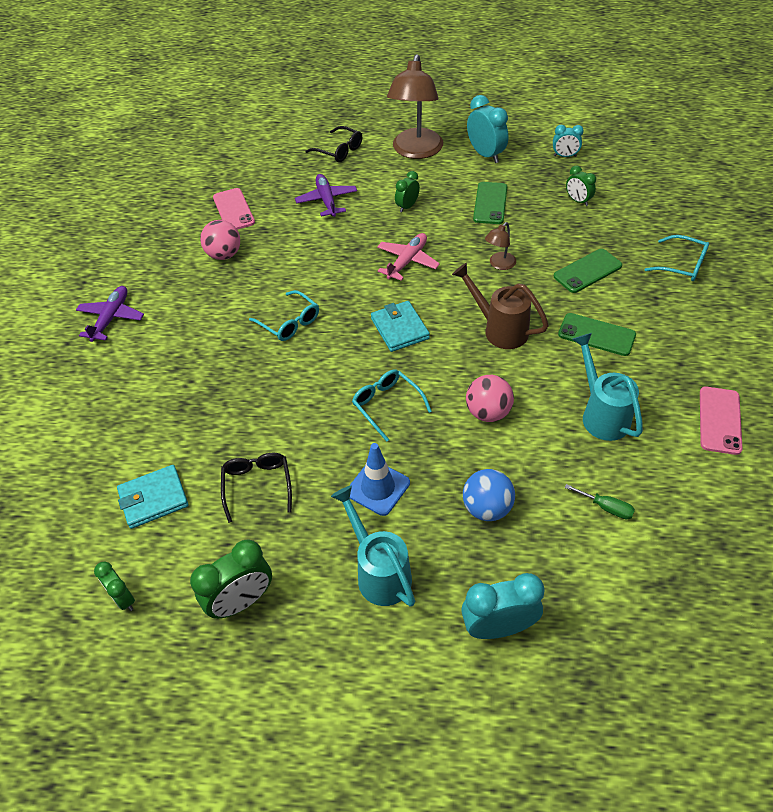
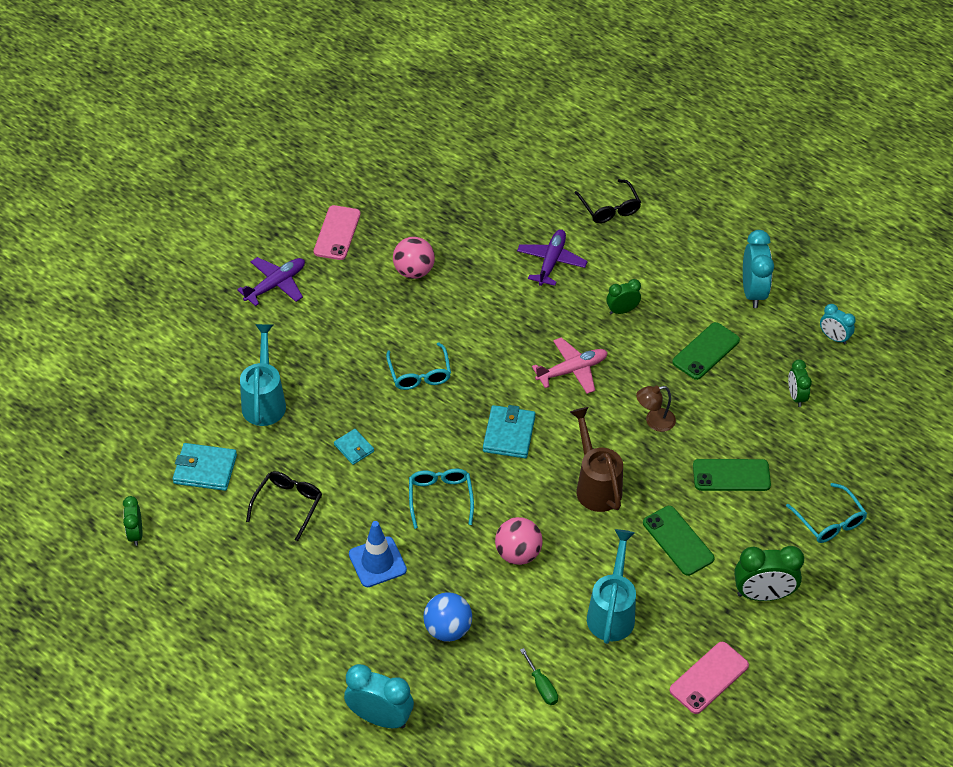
camera: 30 degrees right, 0 degrees up
(233, 210) = (457, 225): pink phone -> pink phone (337, 233)
(241, 601) = (214, 586): green clock -> green clock (763, 594)
(280, 406) = (354, 448): none -> turquoise wallet
(379, 571) = (327, 625): turquoise watering can -> turquoise watering can (264, 400)
(416, 151) = (685, 250): brown lamp -> none

